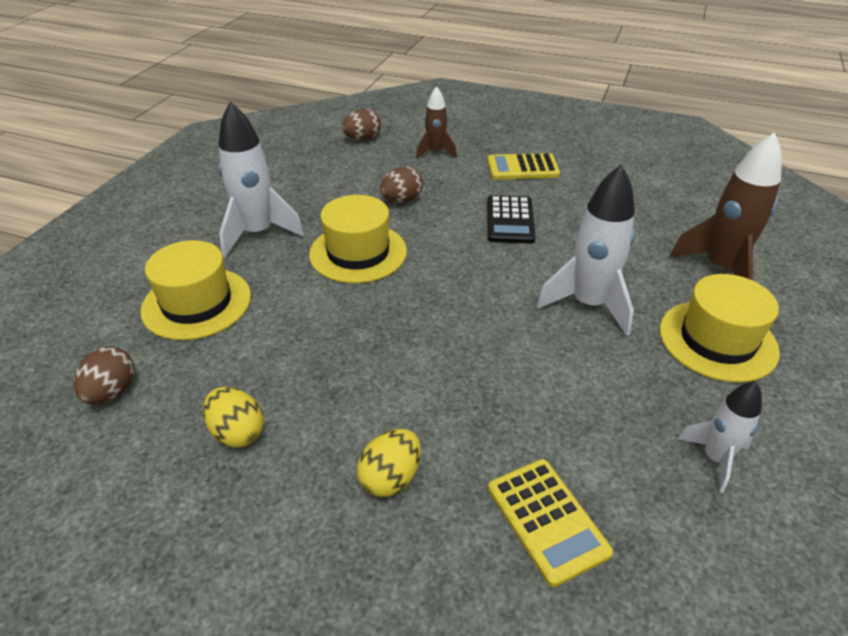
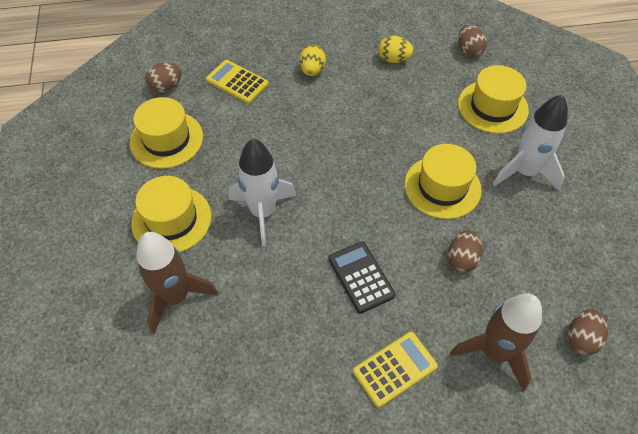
camera: 150 degrees right, 15 degrees up
(435, 152) = (494, 352): brown rocket -> brown rocket, size x1.70
(705, 582) = (166, 87): none -> brown egg
(715, 458) = (166, 139): white rocket -> yellow hat

